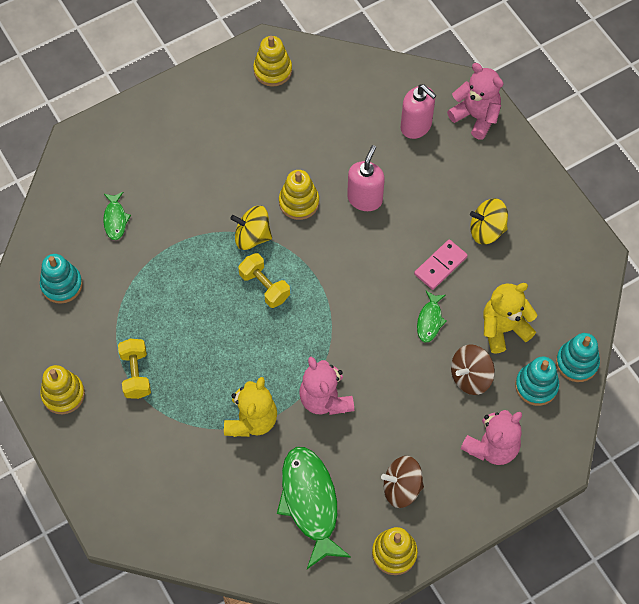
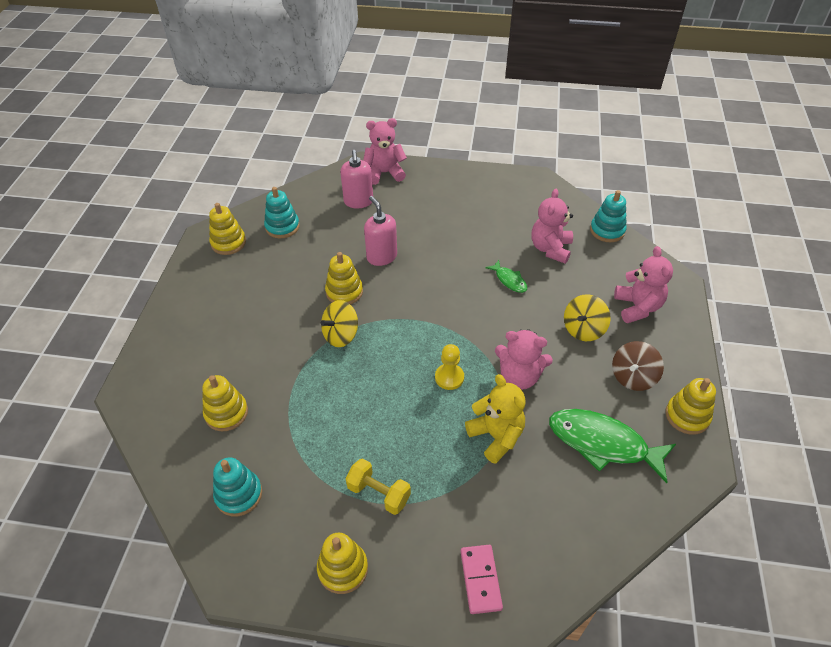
camera: 50 degrees left, 15 degrees down
(115, 219) = (226, 413): green fish -> yellow stacking toy
(264, 286) = (389, 354): yellow dumbbell -> none
(279, 347) = (449, 377): none -> yellow pawn
(416, 126) = (358, 201): pink soap dispenser -> pink soap dispenser turned 90 degrees clockwise
(440, 265) = (473, 250): pink domino -> pink domino (480, 579)
(470, 377) = (572, 286): brown spinning top -> none
(487, 230) = (470, 214): yellow spinning top -> yellow spinning top (583, 329)
(503, 328) = (550, 249): yellow teddy bear -> pink teddy bear
(536, 386) = (608, 258): turquoise stacking toy -> turquoise stacking toy (282, 227)

